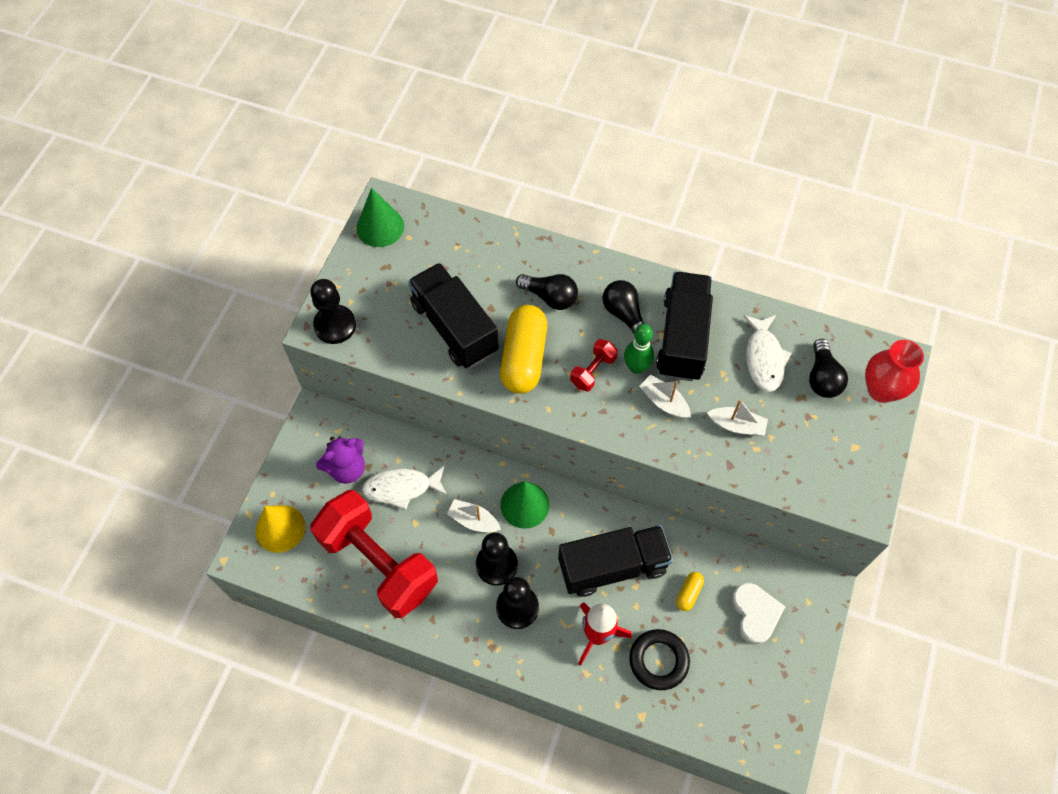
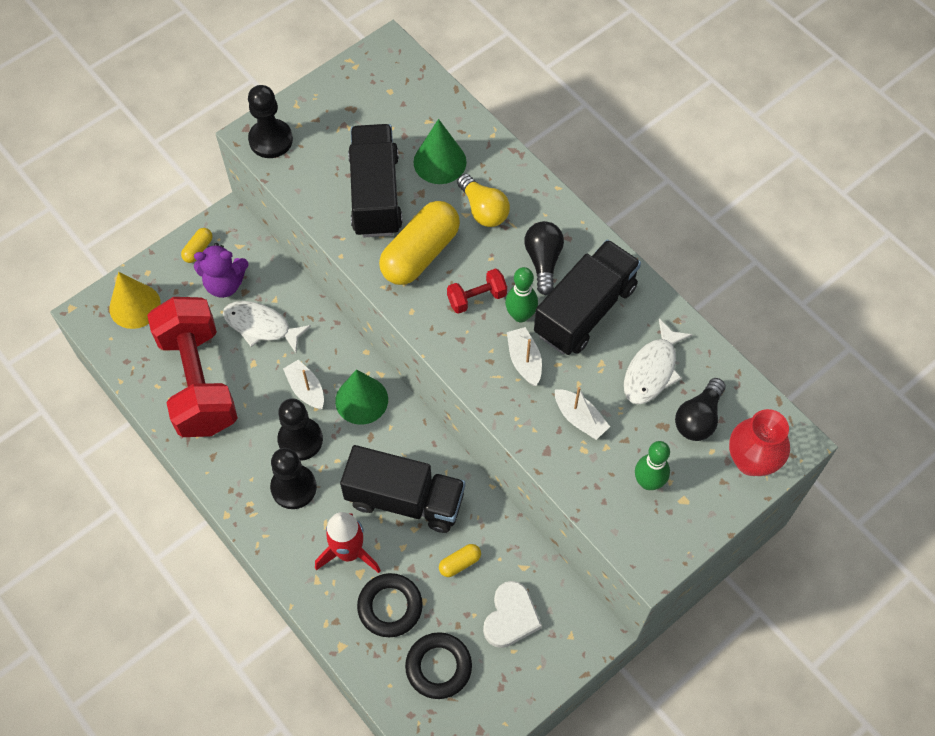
camera: 30 degrees right, 0 degrees up
(305, 451) = (198, 249): none -> yellow capsule
(380, 227) = (370, 69): green cone -> green cone (440, 162)
(550, 297) = (483, 210): black light bulb -> yellow light bulb
(728, 686) = (438, 667): none -> black ring
(820, 447) = (648, 482): none -> green bowling pin

